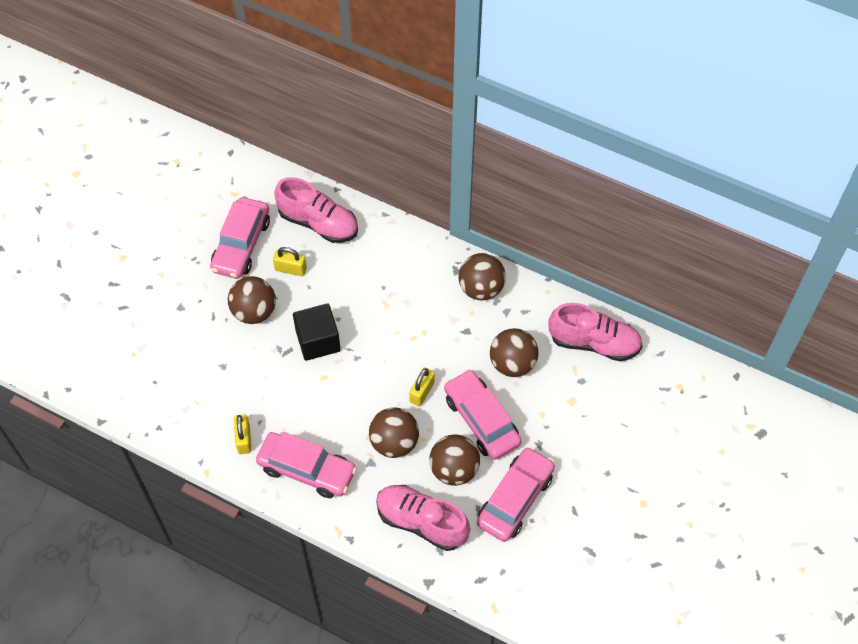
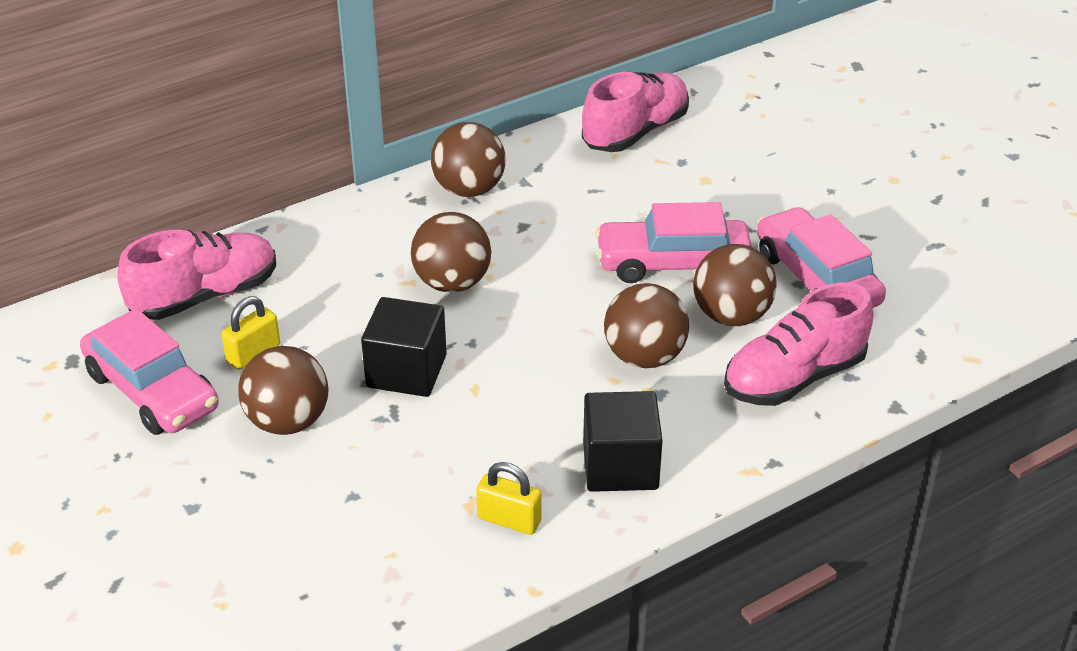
camera: 60 degrees left, 20 degrees down
(307, 469) = (620, 466): pink car -> black cube
(422, 392) = (584, 300): yellow padlock -> none
(512, 363) = (608, 206): brown ball -> brown ball (452, 283)

